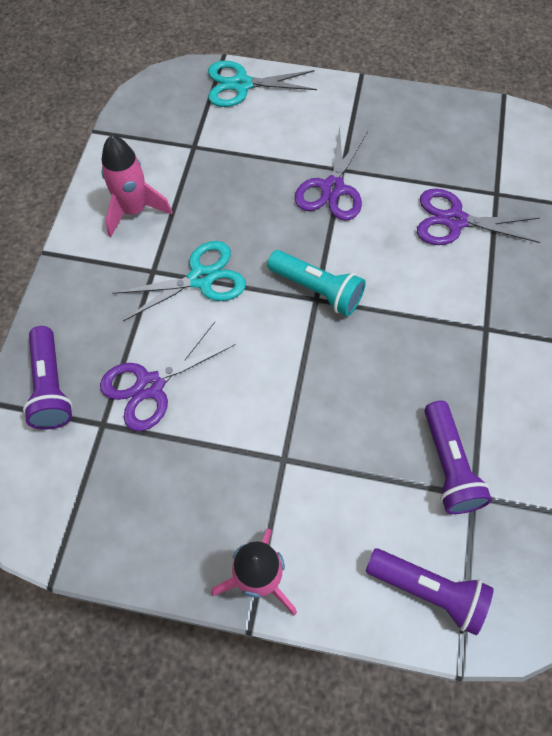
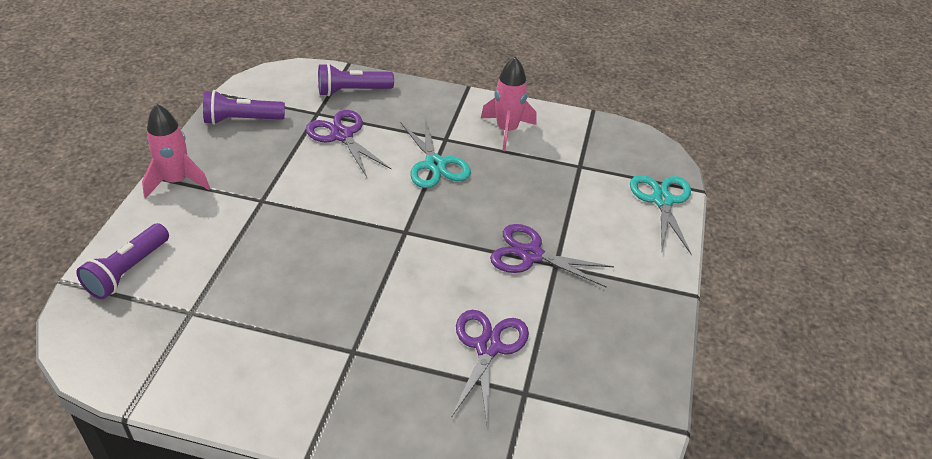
camera: 90 degrees right, 20 degrees down
(317, 290) = (414, 233): turquoise flashlight -> none
(448, 466) = (223, 299): purple flashlight -> purple flashlight (241, 120)

